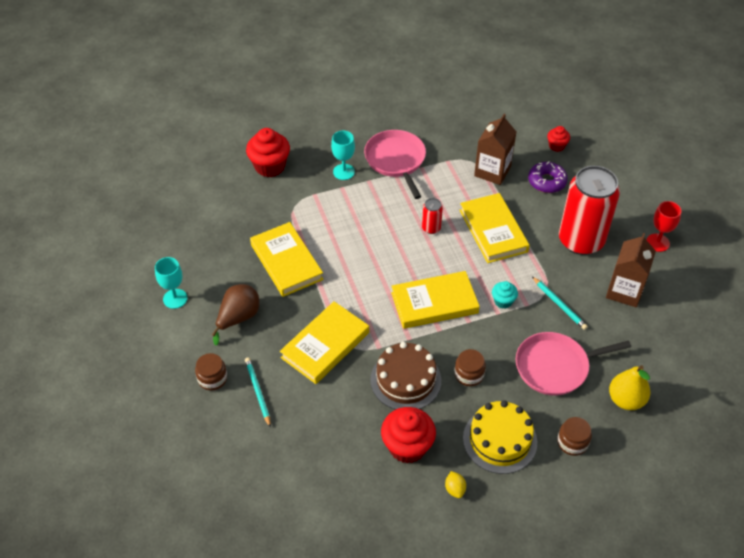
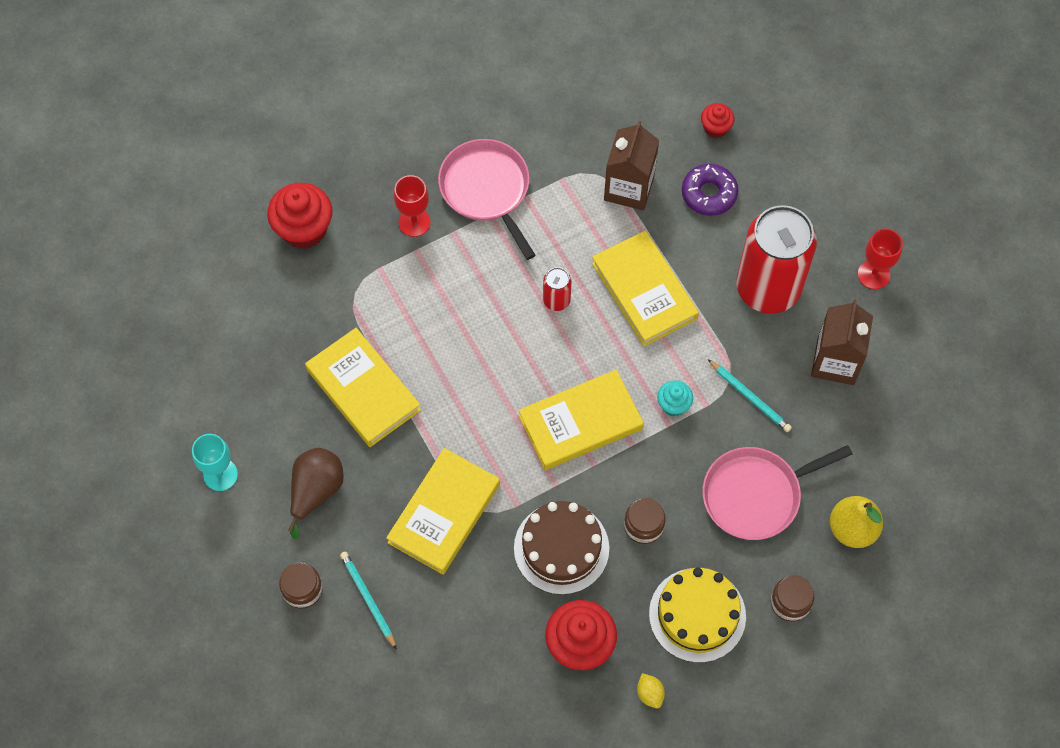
camera: 10 degrees left, 15 degrees up
(344, 172) = (414, 222): turquoise goblet -> red goblet

